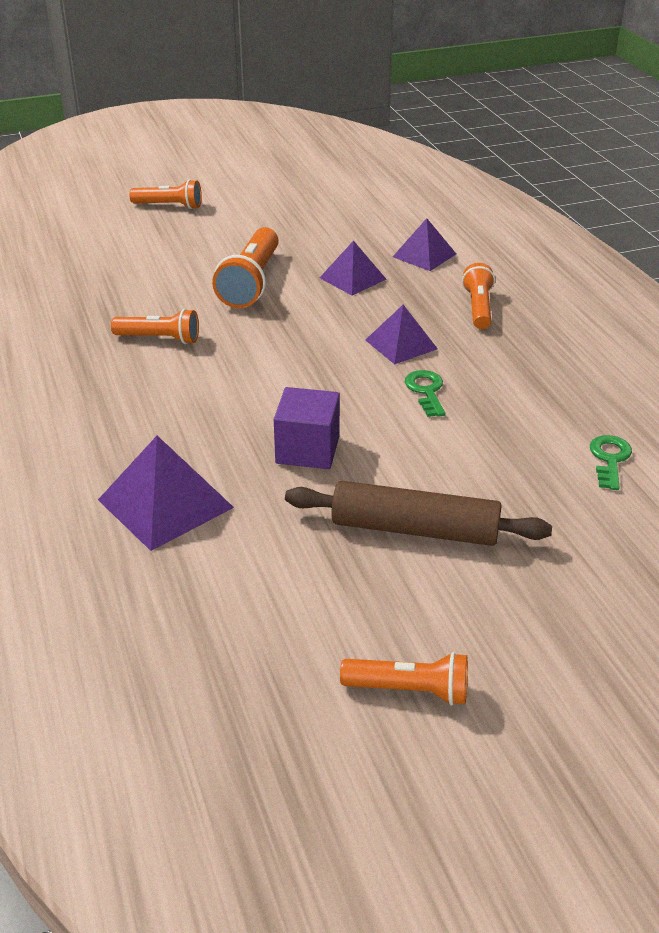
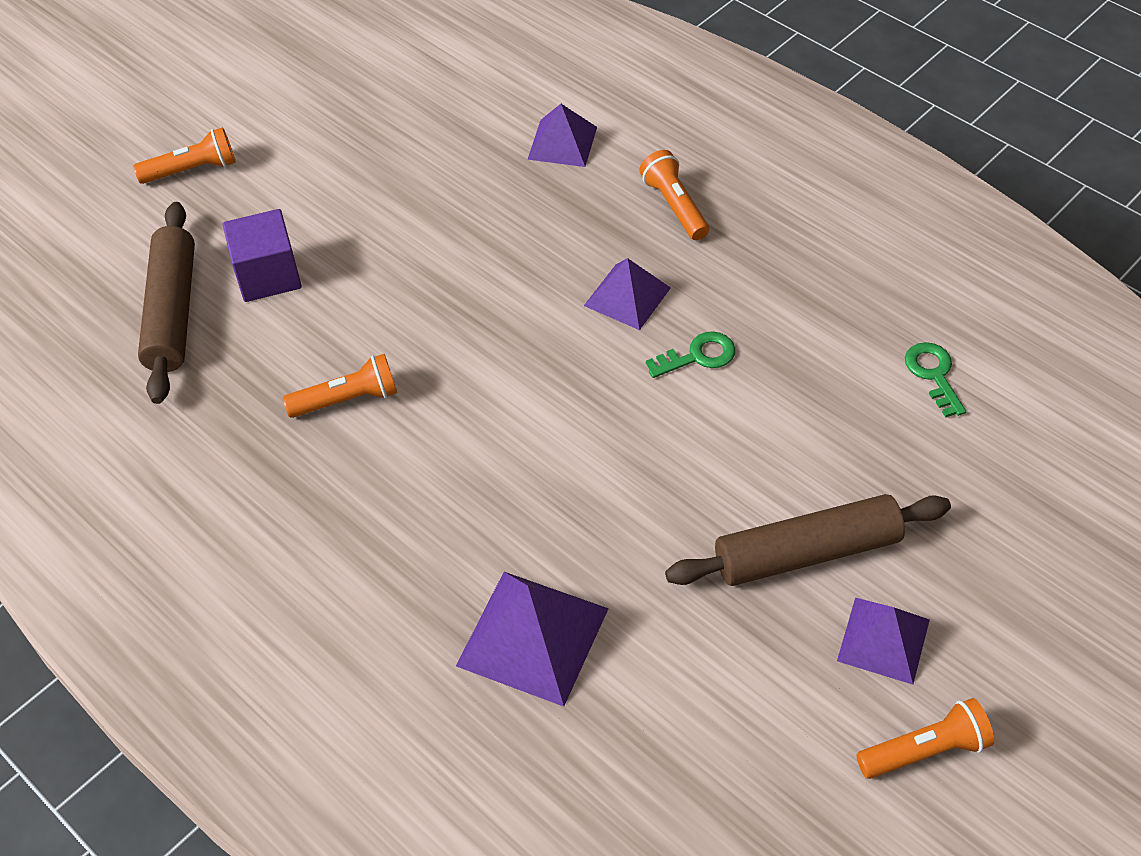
camera: 25 degrees left, 15 degrees up
(93, 265) = (172, 311): none -> brown rolling pin
(251, 282) = (391, 265): orange flashlight -> none
(307, 450) = (630, 494): purple cube -> purple cube (268, 275)
(352, 278) = (505, 212): purple pyramid -> purple pyramid (883, 640)
(426, 391) = (698, 356): green key -> green key turned 105 degrees clockwise

